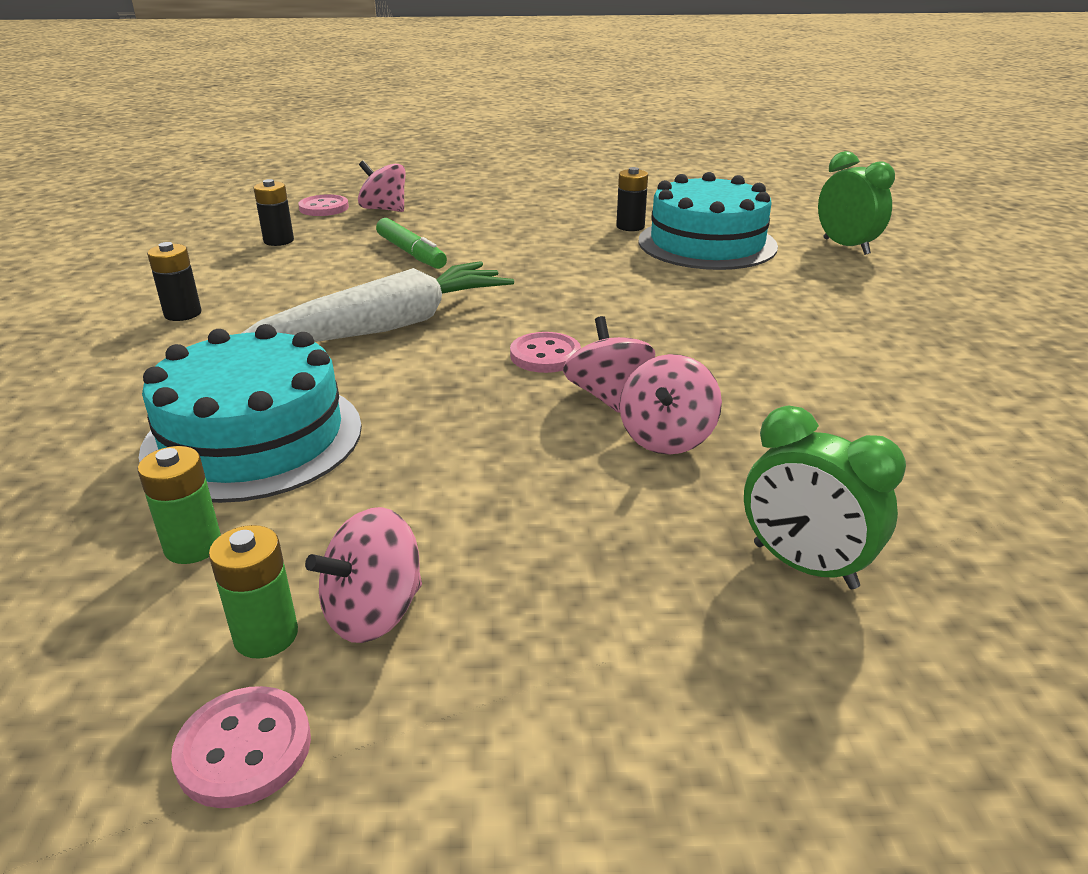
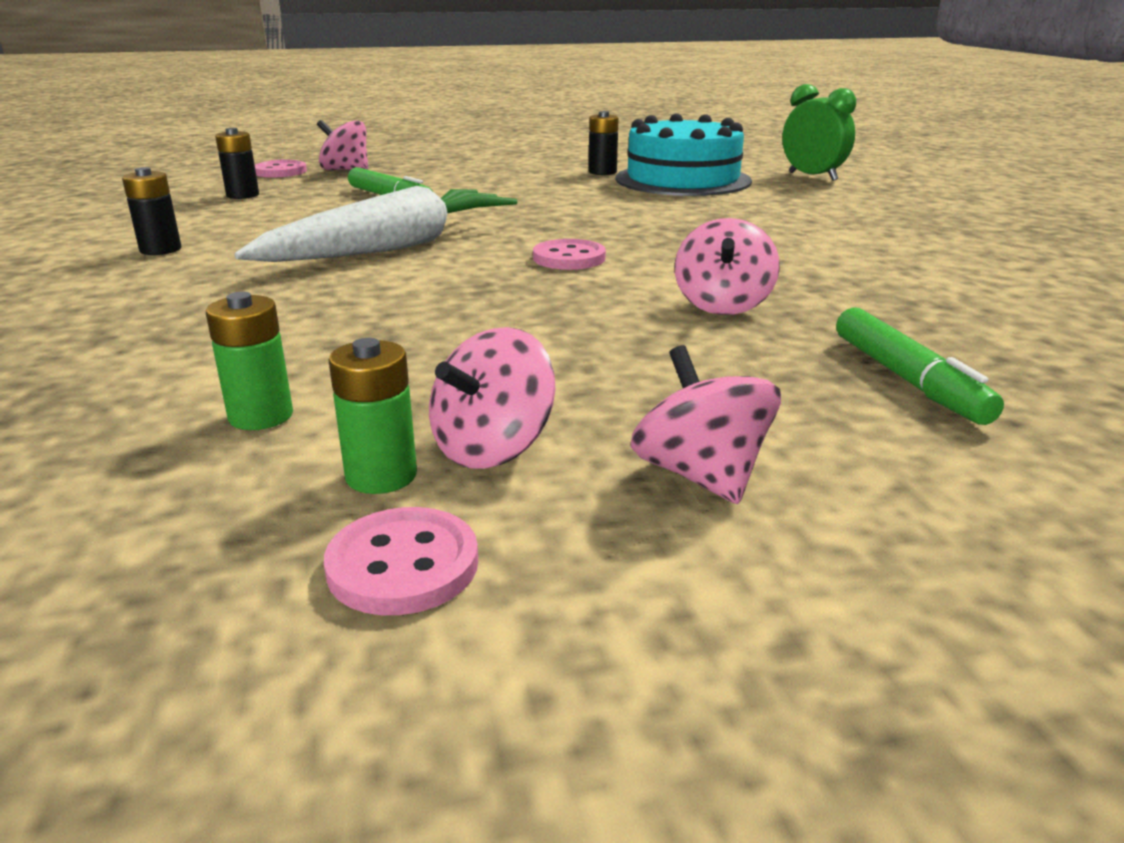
camera: 10 degrees left, 5 degrees down
(253, 438) = (288, 332): turquoise cake -> none
(607, 395) = (647, 281): pink spinning top -> pink spinning top (701, 475)
(804, 566) = (908, 379): green clock -> green marker

